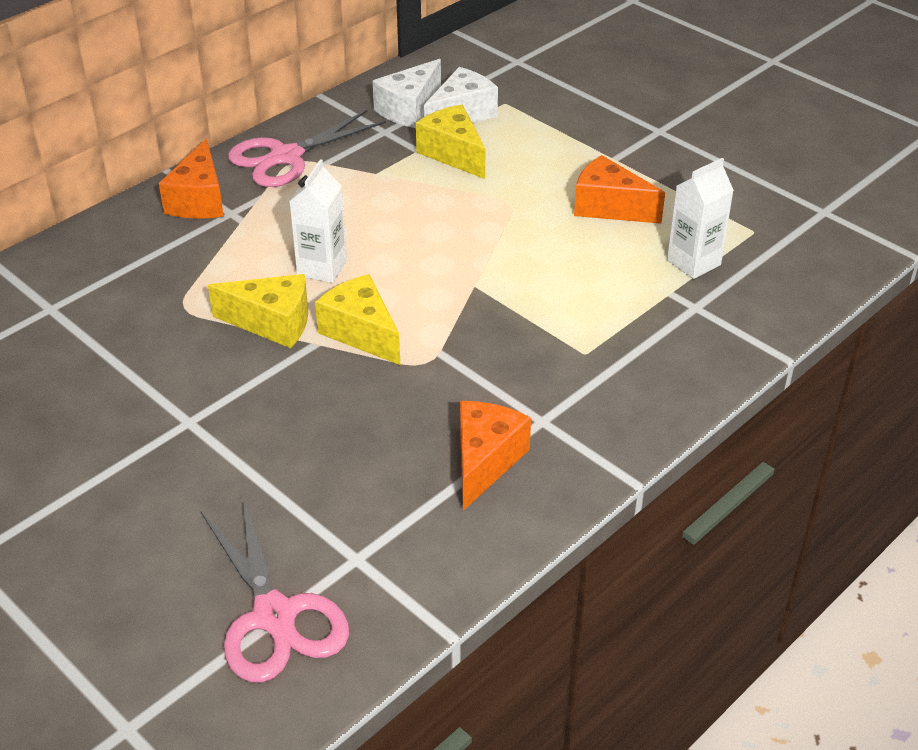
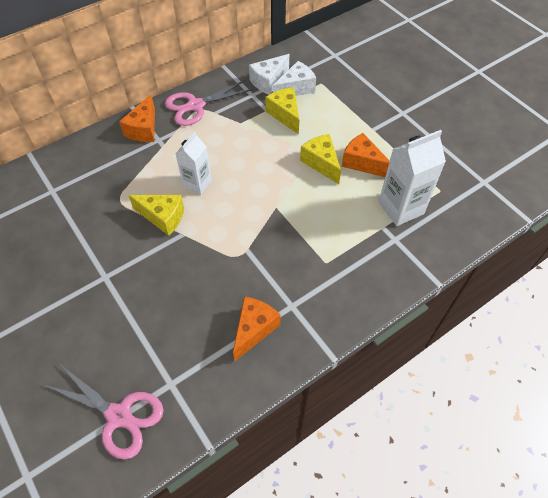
camera: 10 degrees right, 15 degrees up
(274, 616) = (119, 416): pink scissors -> pink scissors turned 45 degrees counterclockwise
(361, 333) = (208, 231): yellow cheese -> yellow cheese (321, 163)
(693, 262) = (401, 208): white carton -> white carton, size x1.54

